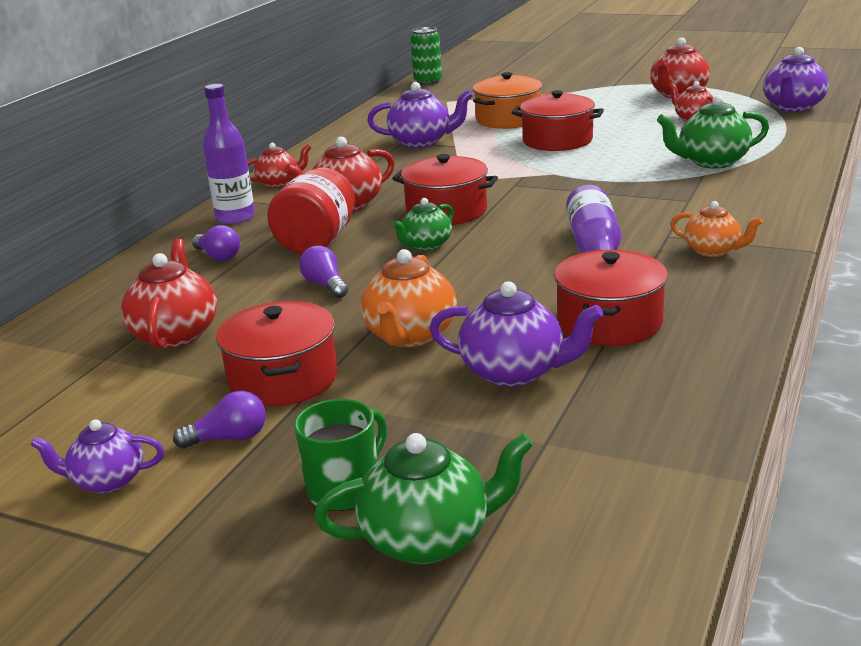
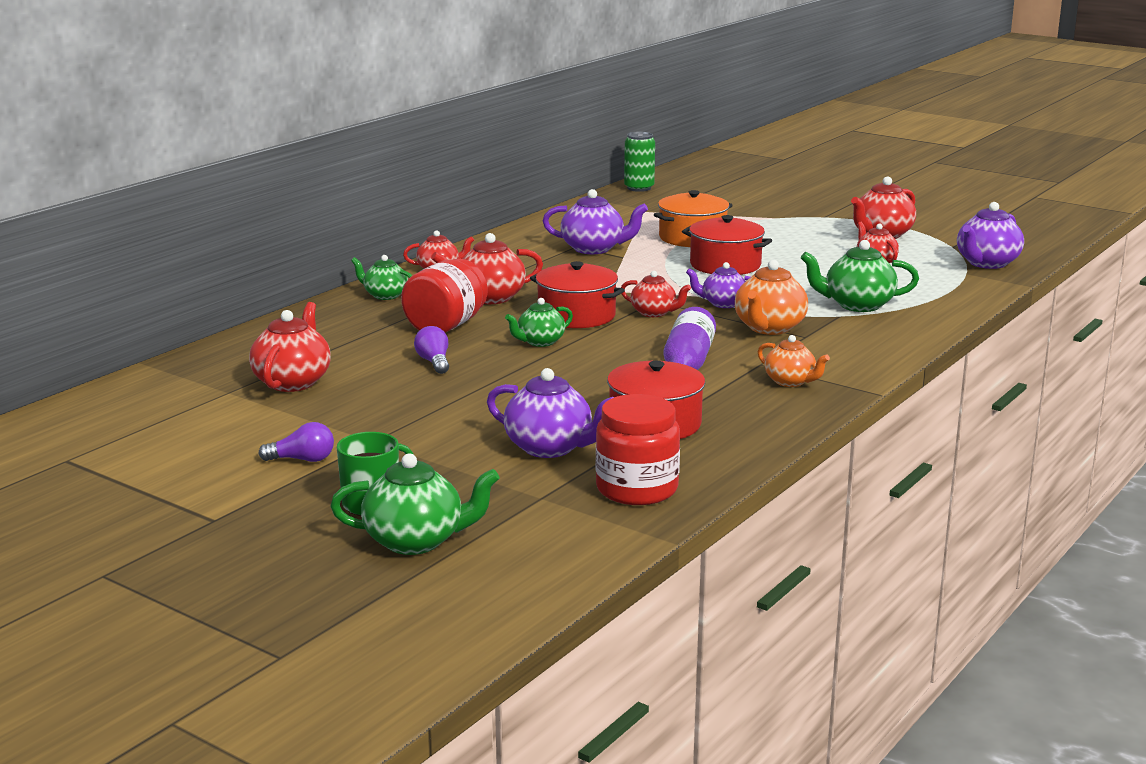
camera: 10 degrees right, 5 degrees down
(107, 481) = (201, 473): purple teapot -> purple teapot (723, 304)
(218, 256) = (354, 326): purple light bulb -> none
(235, 217) = (385, 295): purple bottle -> green teapot
(283, 379) = (363, 426): red pot -> none
(410, 336) = (482, 410): orange teapot -> orange teapot (769, 328)
(523, 197) = (654, 313): none -> red teapot
(648, 411) = (637, 489): none -> red jar

